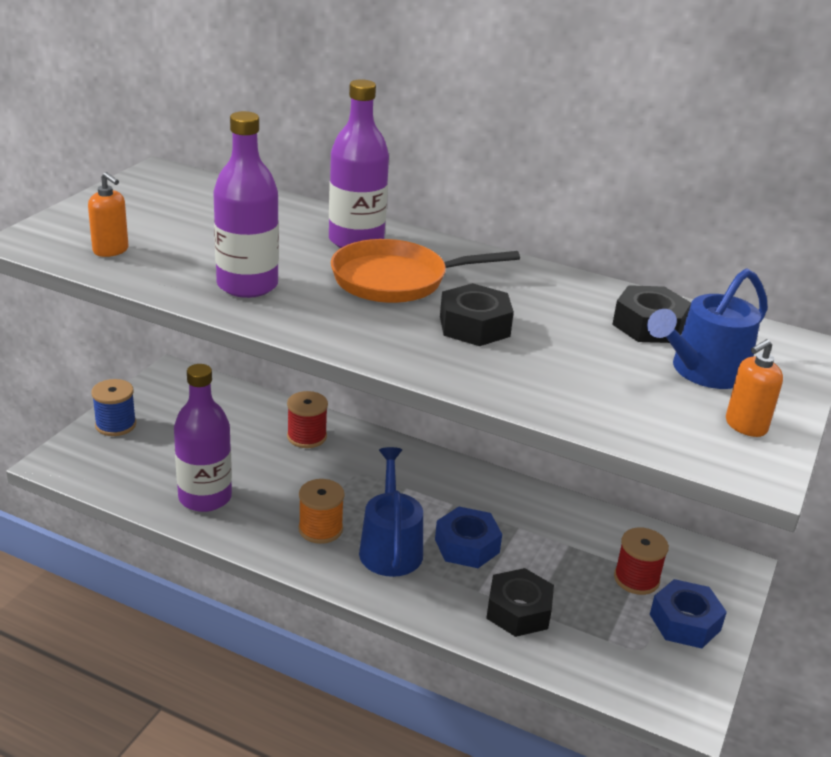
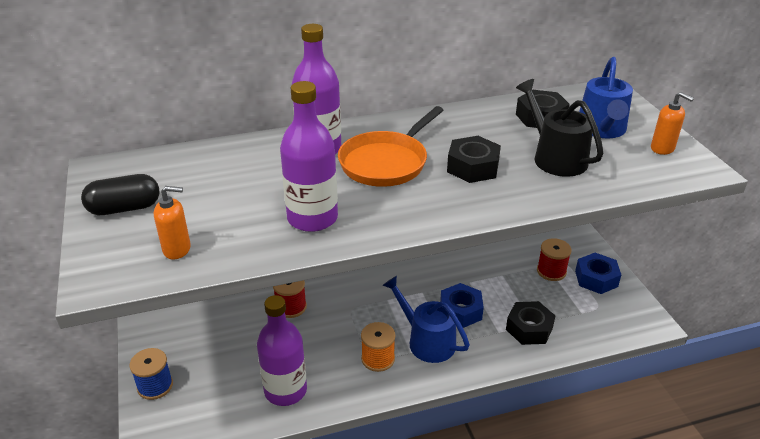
camera: 40 degrees left, 5 degrees up
(127, 206) = (124, 208): none -> black capsule
(585, 365) = (555, 157): none -> black watering can
(745, 426) = (662, 148): orange soap dispenser -> orange soap dispenser turned 60 degrees counterclockwise

